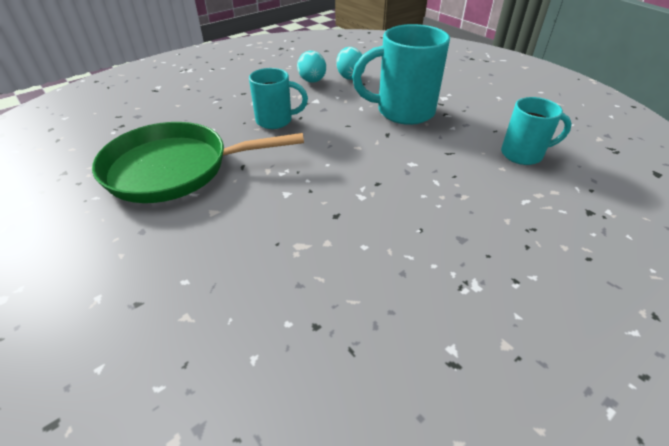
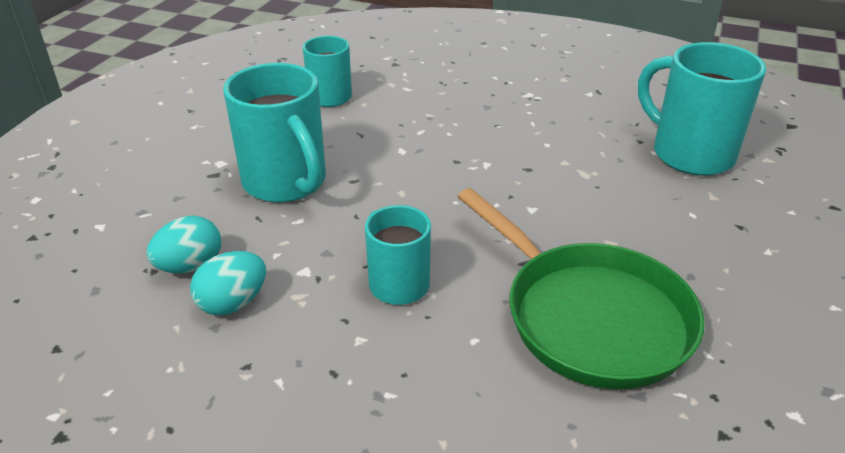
camera: 120 degrees left, 5 degrees down
(256, 355) = (690, 154): none -> turquoise mug

